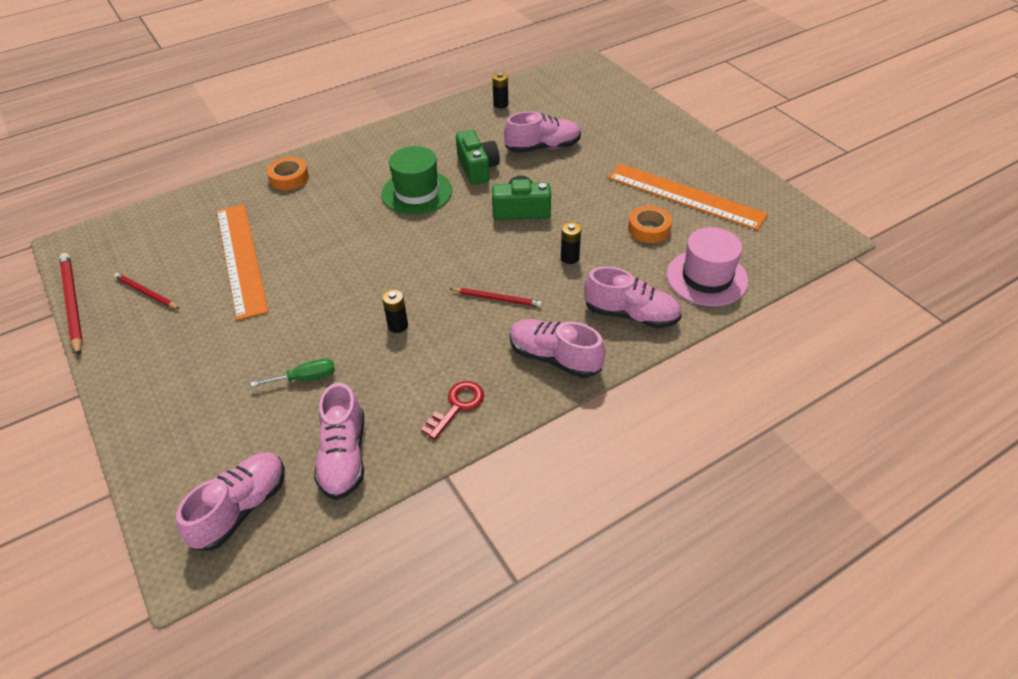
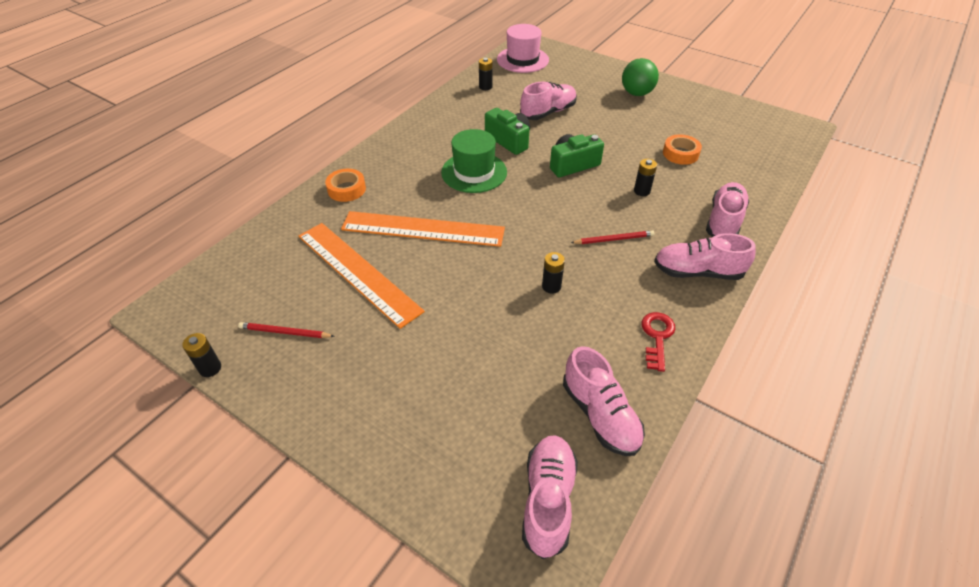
camera: 25 degrees left, 0 degrees up
(72, 304) = (210, 368): red pencil -> black battery
(305, 378) = (508, 358): green screwdriver -> none
(631, 315) = (723, 221): pink shoe -> pink shoe turned 60 degrees counterclockwise
(659, 149) = (636, 93): none -> green ball
(685, 196) = (685, 123): orange ruler -> orange ruler (423, 229)
(707, 278) = (751, 178): pink hat -> pink hat (522, 60)

